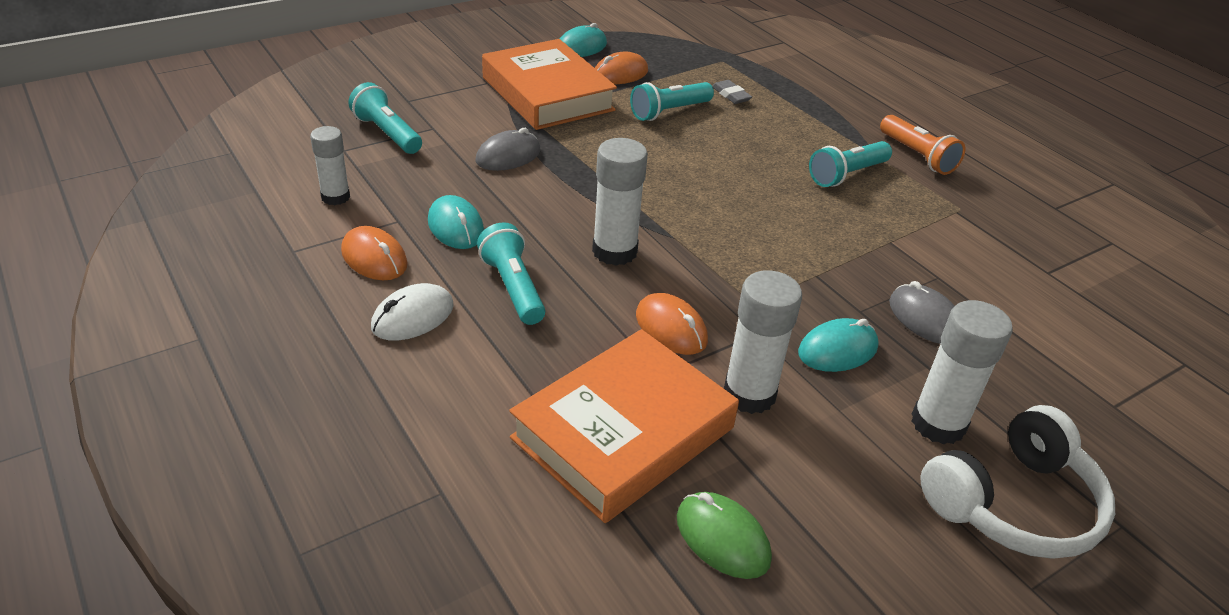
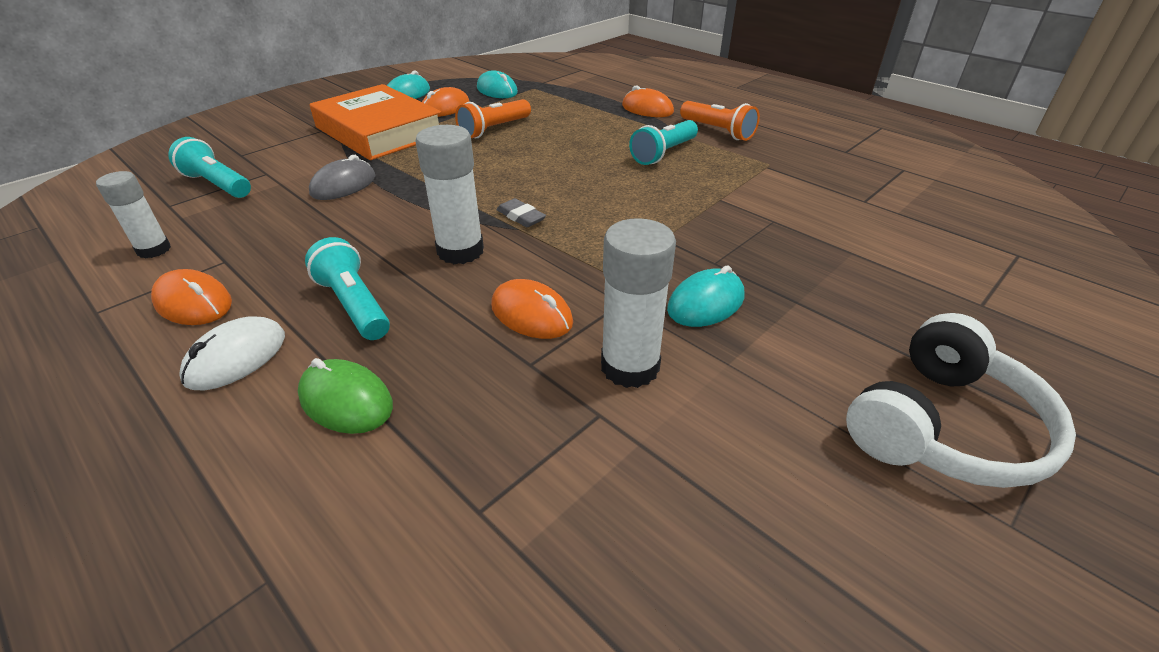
camera: 10 degrees left, 0 degrees up
(455, 227) = (289, 256): turquoise mouse -> turquoise mouse (497, 90)
(623, 433) = (498, 442): orange book -> none
(669, 112) = (494, 129): turquoise flashlight -> orange flashlight
(722, 538) = (644, 553): green mouse -> green mouse (346, 400)
(731, 95) = (546, 110): grey eraser -> grey eraser (521, 217)
(846, 112) = (647, 109): none -> orange mouse
(925, 318) = (776, 258): grey mouse -> none
(938, 424) = (831, 357): white glue stick -> none

